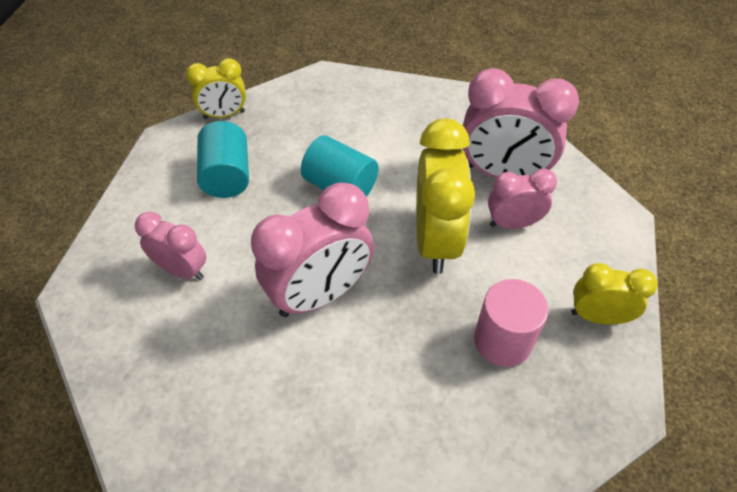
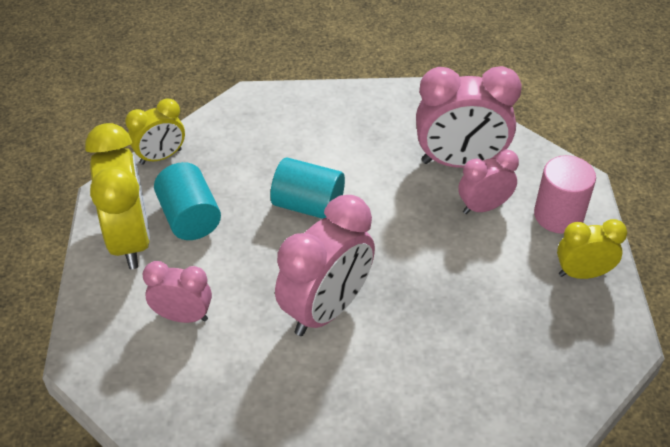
camera: 15 degrees left, 5 degrees down
(436, 240) = (417, 237): yellow clock -> yellow clock (130, 240)
(502, 341) = (506, 312): pink cylinder -> pink cylinder (558, 215)

